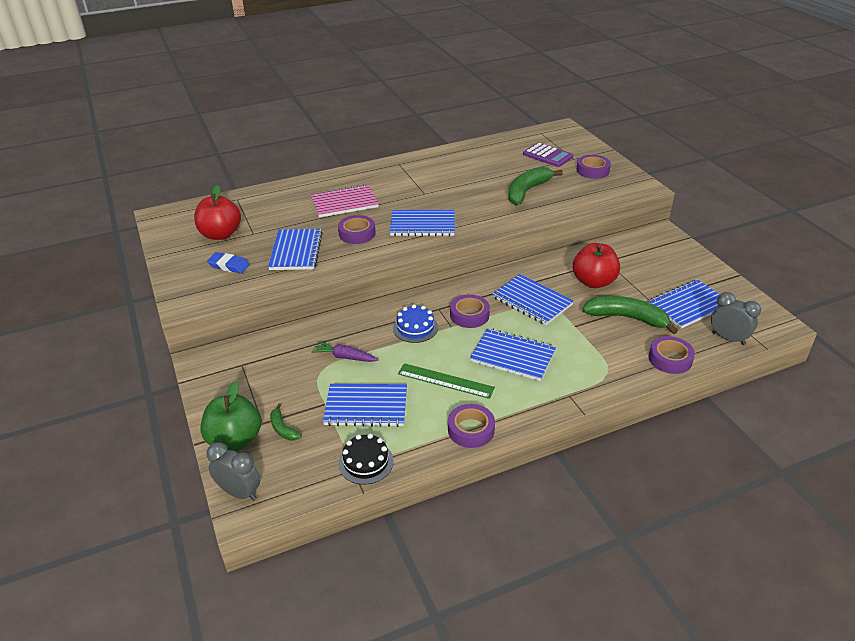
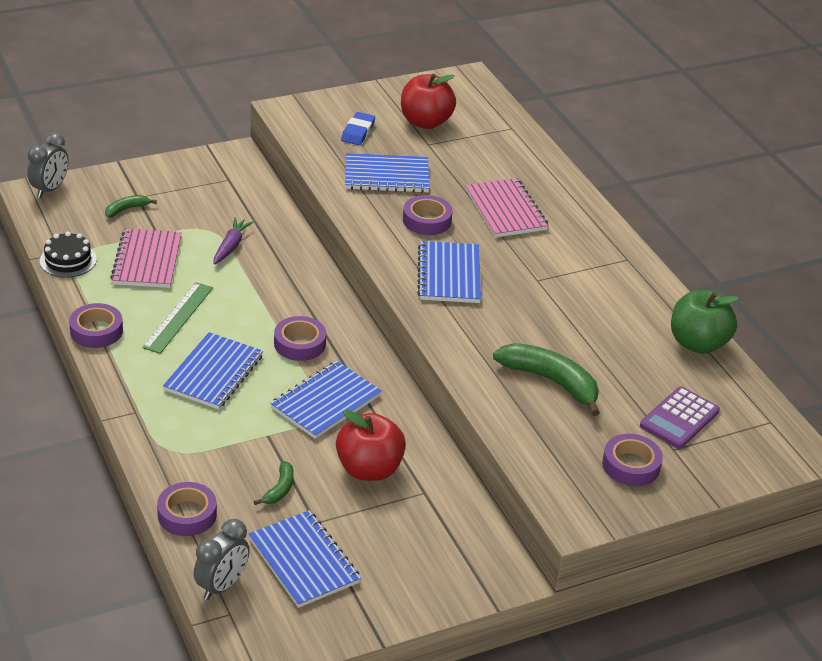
camera: 85 degrees right, 0 degrees up
(235, 440) = (117, 182): green apple -> green apple (697, 343)
(366, 407) = (147, 261): blue notebook -> pink notebook
(415, 328) = (278, 298): blue cake -> none
(627, 318) = (279, 489): green banana -> green banana, size x0.50

